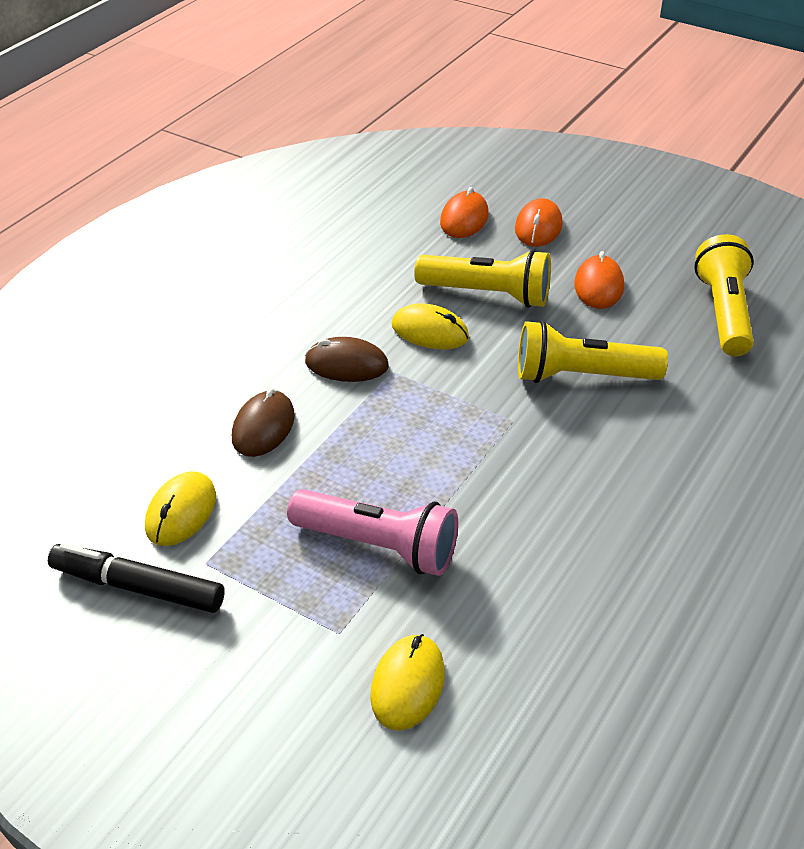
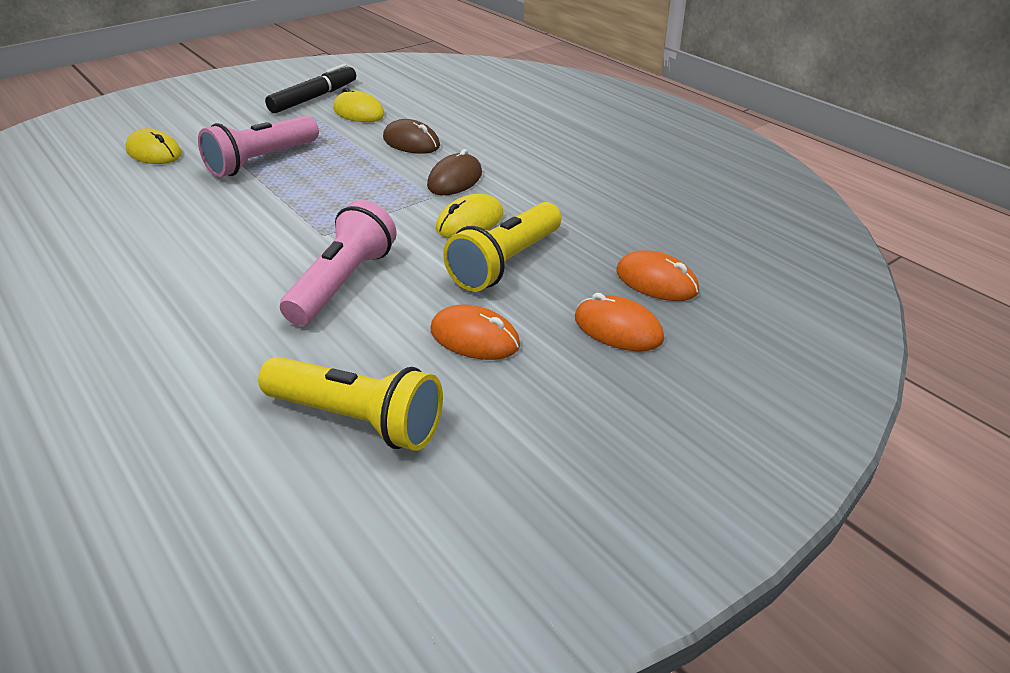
camera: 110 degrees right, 5 degrees down
(581, 376) = (343, 283): yellow flashlight -> pink flashlight

